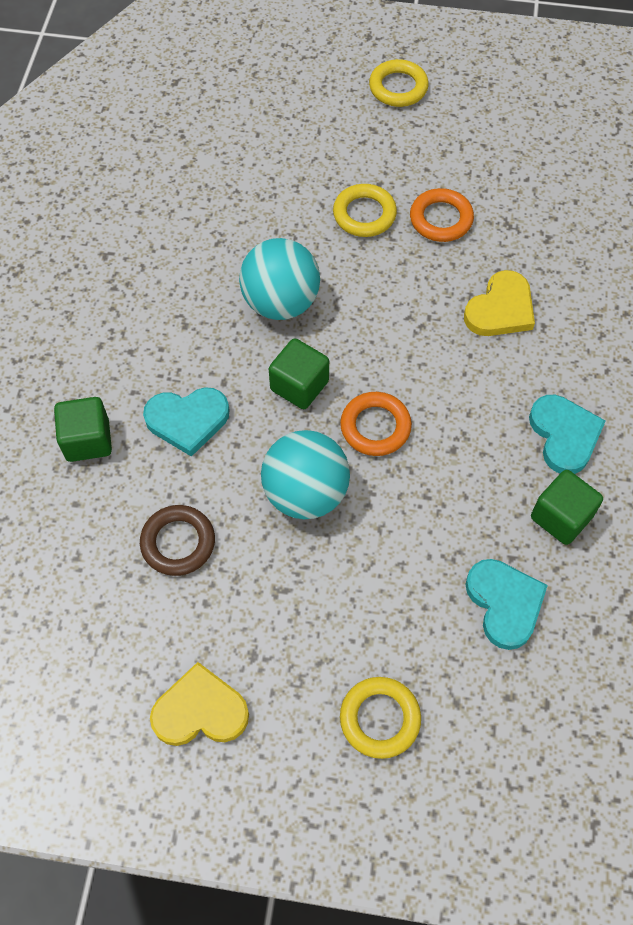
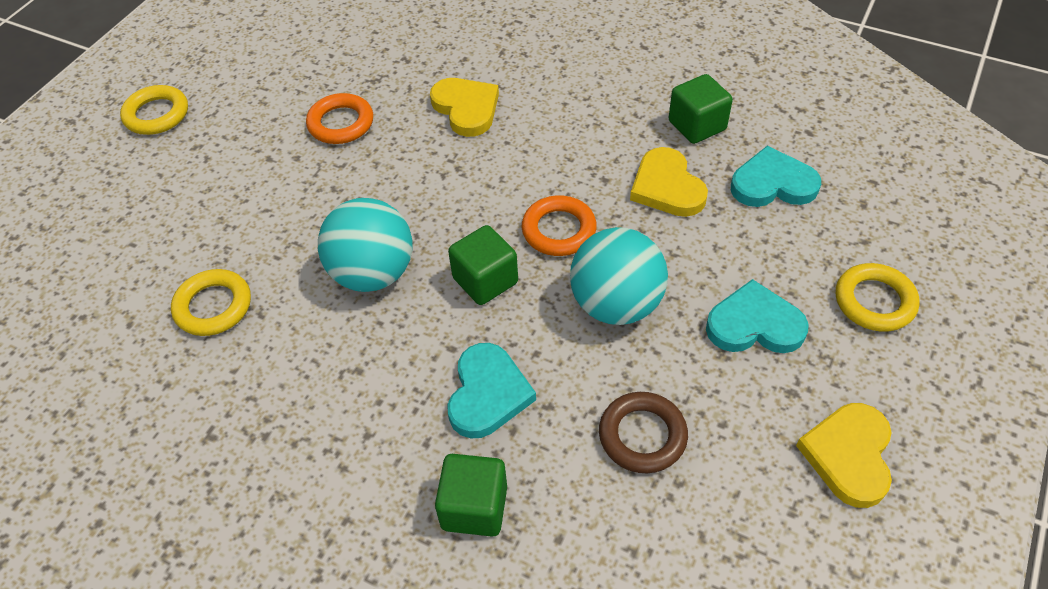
camera: 70 degrees left, 10 degrees down
(364, 214) = (300, 178): yellow ring -> yellow ring (213, 306)
(463, 506) = (667, 187): none -> yellow heart
(564, 435) = (616, 102): turquoise heart -> turquoise heart (754, 324)

